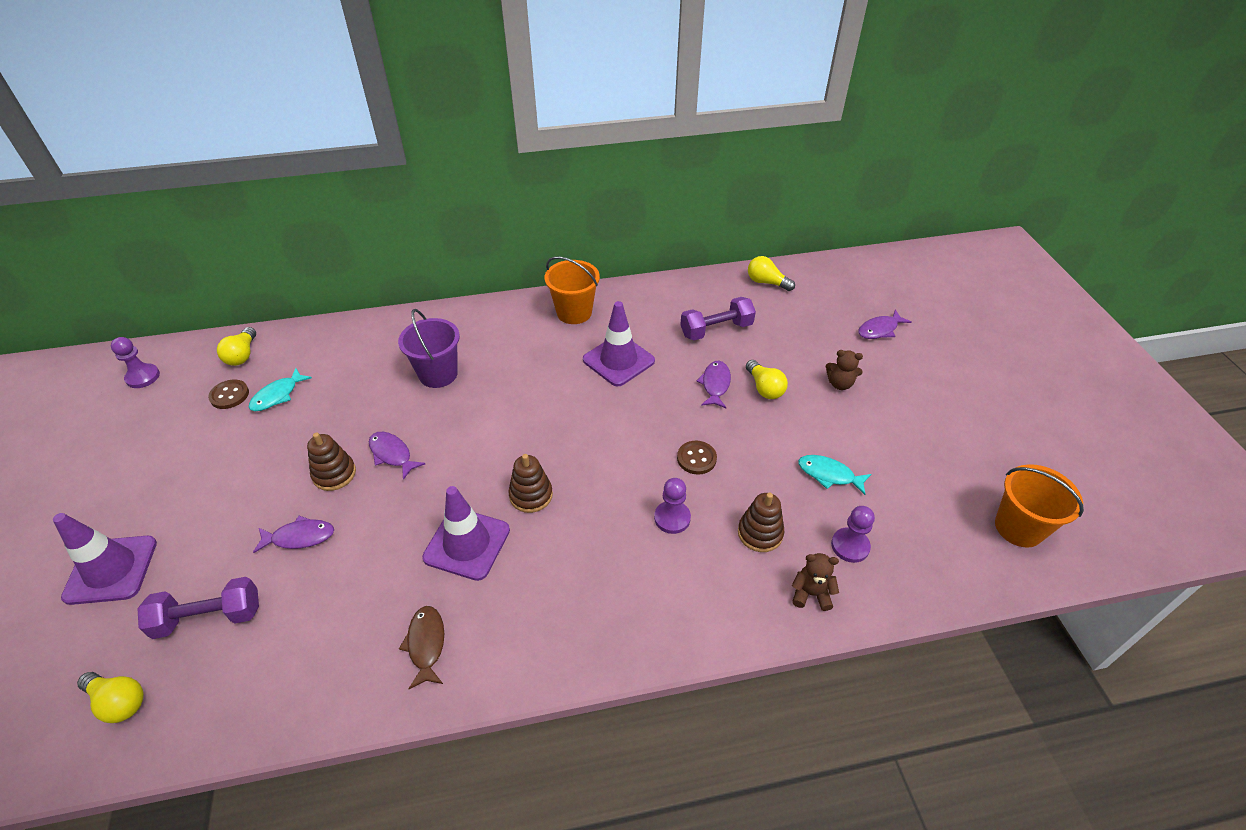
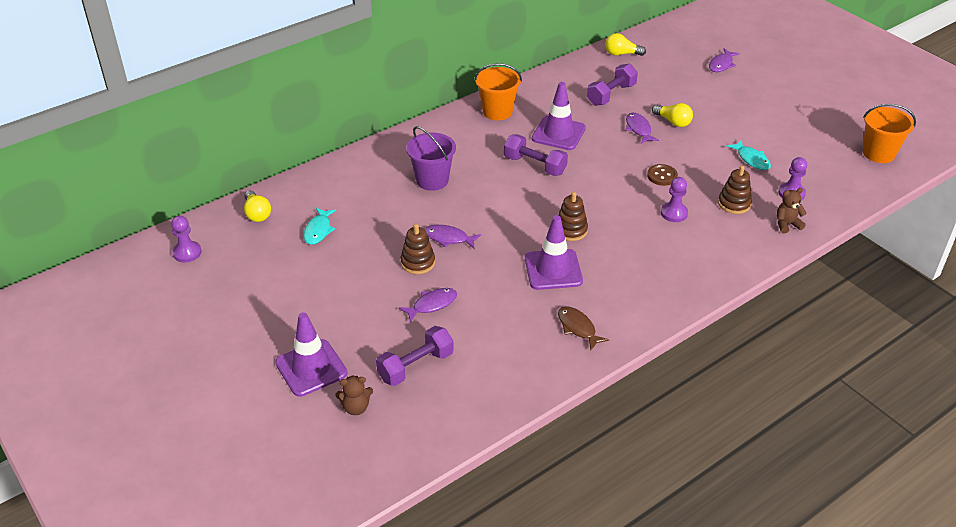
camera: 25 degrees left, 5 degrees down
(119, 701) = (403, 426): yellow light bulb -> none
(229, 395) = (278, 242): brown button -> none
(560, 393) = (535, 165): none -> purple dumbbell
(829, 475) = (751, 159): turquoise fish -> turquoise fish turned 120 degrees counterclockwise
(840, 384) = (720, 105): brown teddy bear -> brown teddy bear (356, 408)

